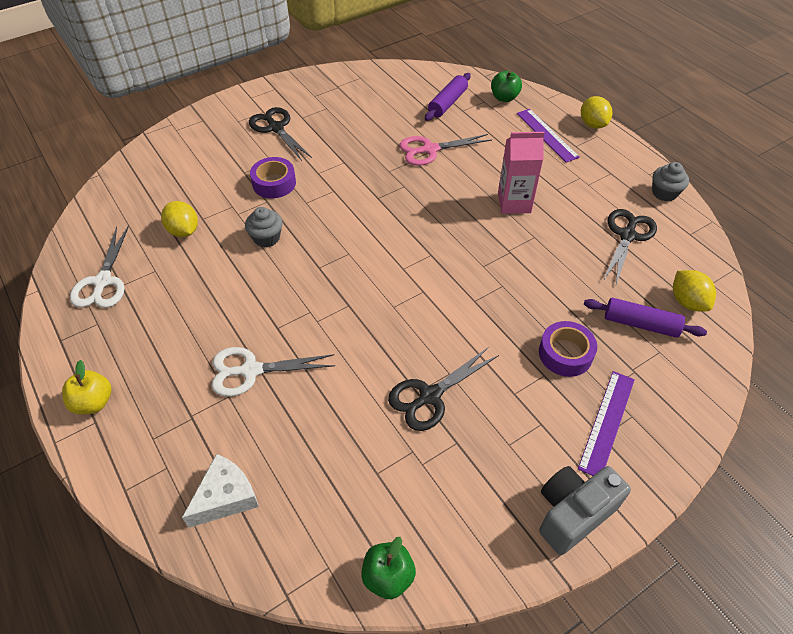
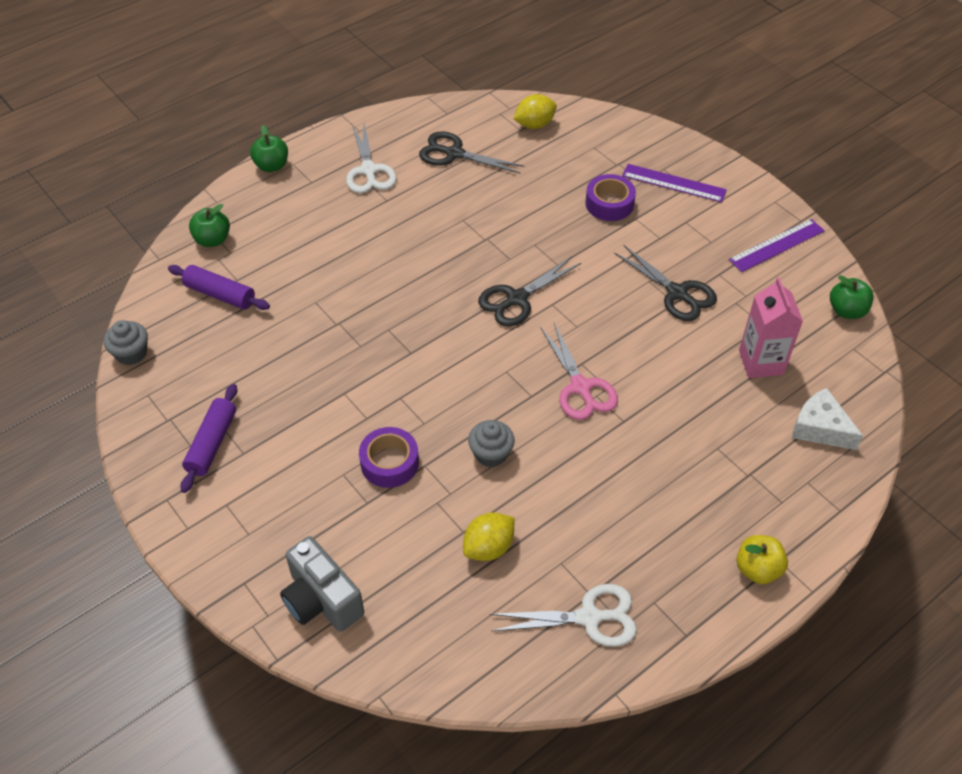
camera: 95 degrees left, 0 degrees up
(251, 371) = (683, 434): white scissors -> white scissors (369, 170)
(276, 128) = (268, 481): black scissors -> black scissors (517, 299)
(430, 150) = (319, 308): pink scissors -> pink scissors (580, 387)
(514, 203) = (412, 234): pink carton -> pink carton (761, 362)
(547, 135) = (291, 204): purple ruler -> purple ruler (776, 245)
(572, 513) = (760, 207): grey camera -> grey camera (321, 600)
(592, 124) = (272, 166): yellow lemon -> green apple
(640, 324) = (566, 155): purple rolling pin -> purple rolling pin (212, 443)
(664, 193) = (389, 123): grey cupcake -> grey cupcake (131, 353)

